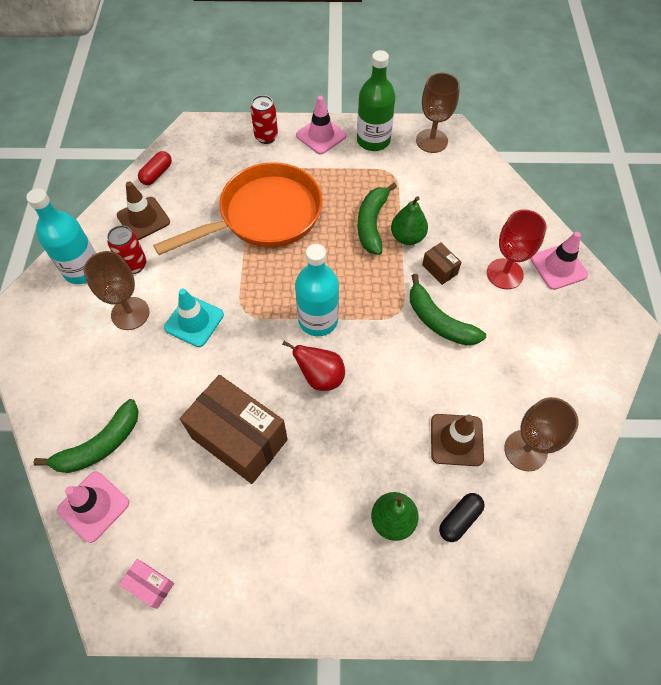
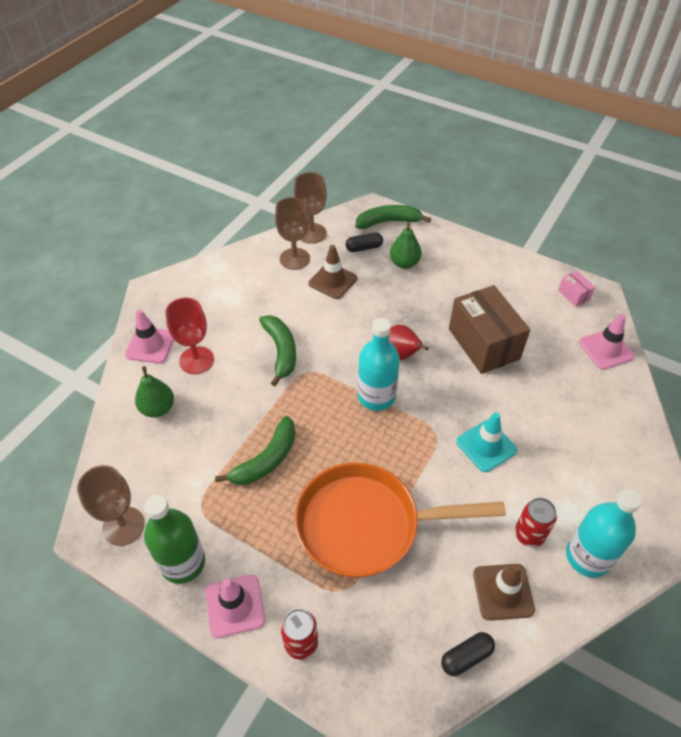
camera: 150 degrees left, 10 degrees down
(100, 445) = (595, 385): green banana -> green banana (388, 222)
(130, 313) = (545, 482): brown goblet -> brown goblet (311, 233)
(157, 174) = (466, 657): red capsule -> black capsule
(407, 237) = (245, 430): green pear -> green pear (158, 408)
(439, 269) = (244, 388): brown box -> none

